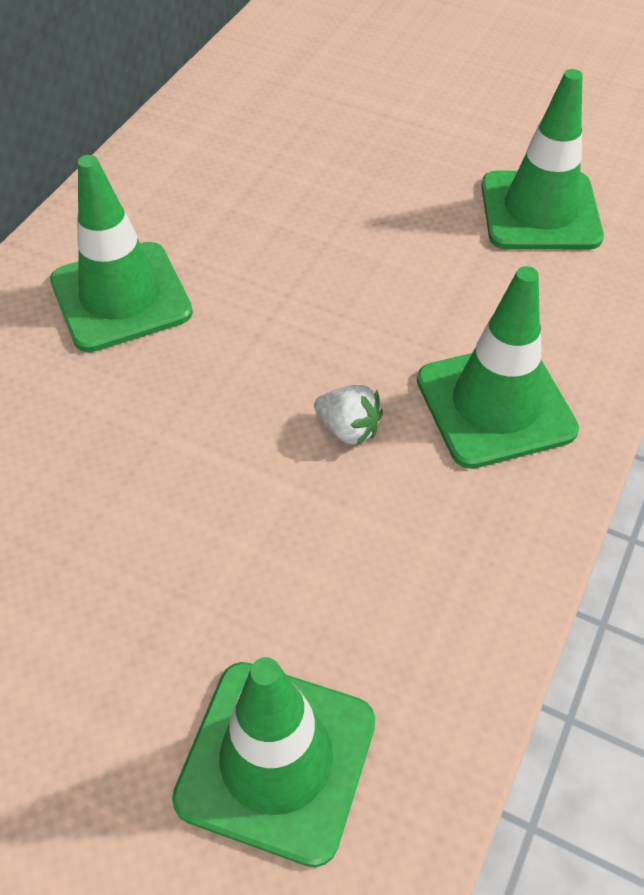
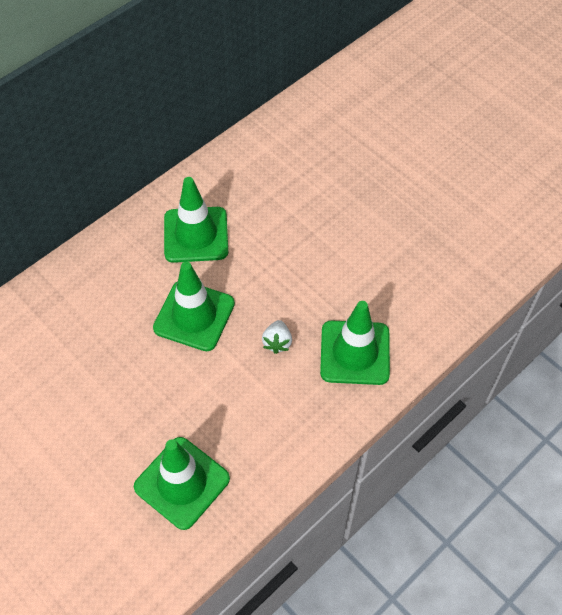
camera: 20 degrees right, 5 degrees up
(348, 429) = (277, 342): white strawberry -> white strawberry turned 45 degrees clockwise
(540, 211) = (437, 247): green traffic cone -> green traffic cone (194, 316)

